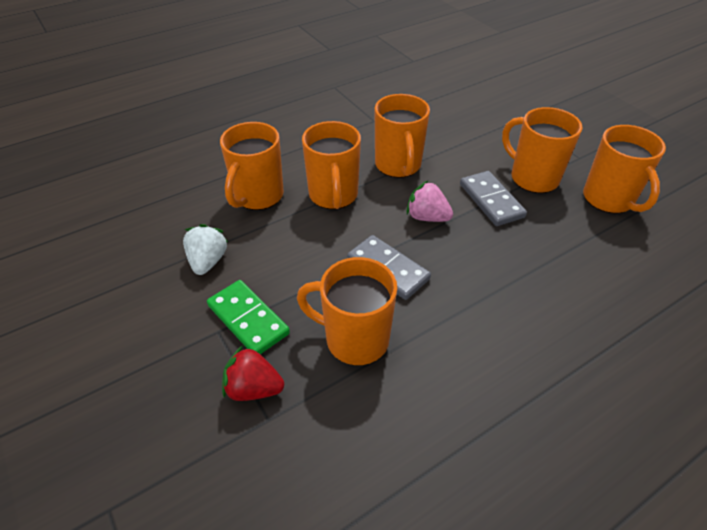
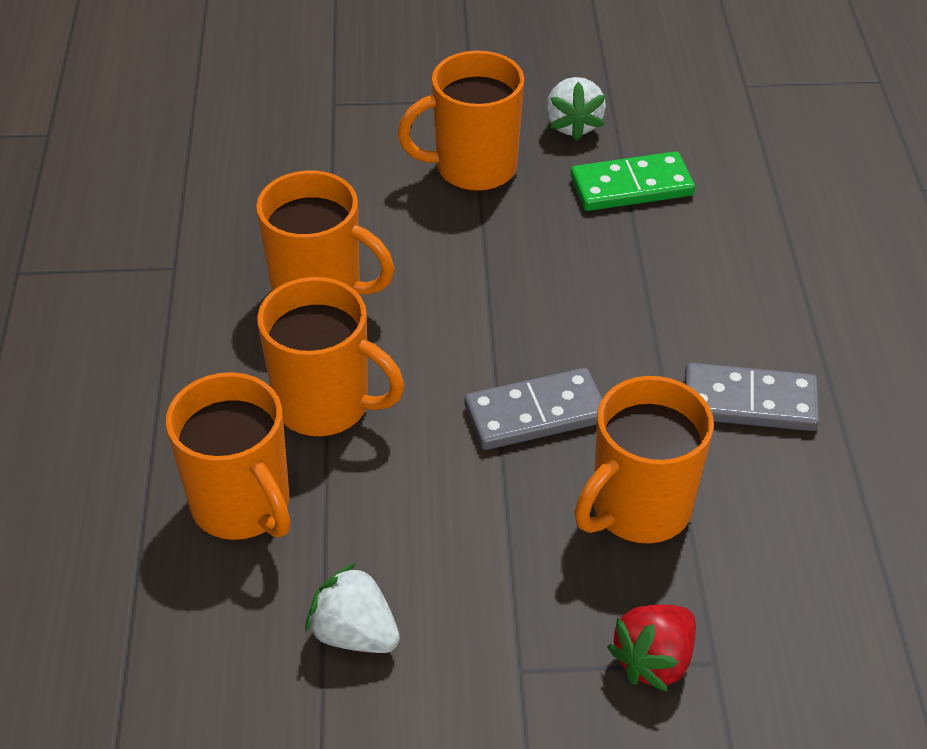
camera: 60 degrees left, 0 degrees up
(248, 319) = (521, 622): green domino -> green domino (631, 186)
(427, 217) = (463, 319): pink strawberry -> none
(491, 200) = (484, 235): grey domino -> grey domino (749, 402)
(609, 199) = (573, 125): orange mug -> white strawberry

